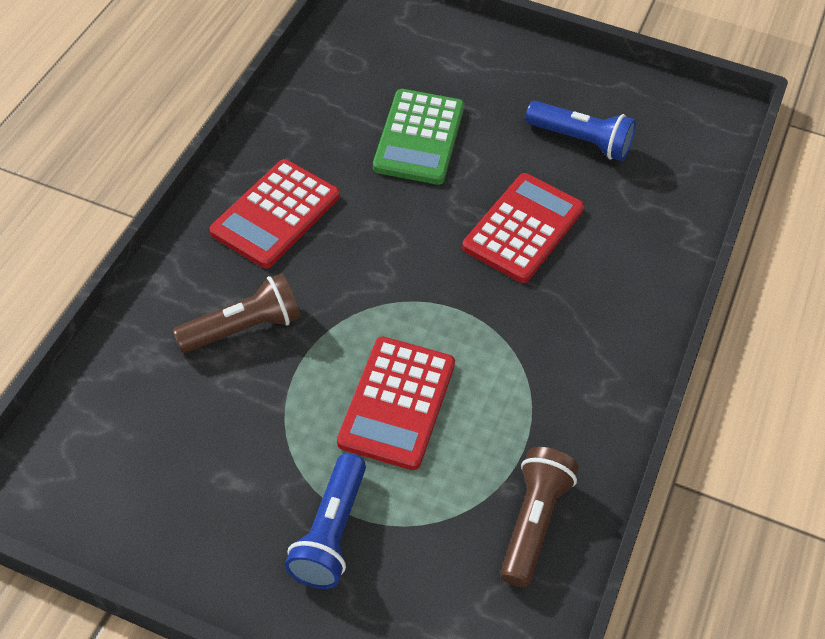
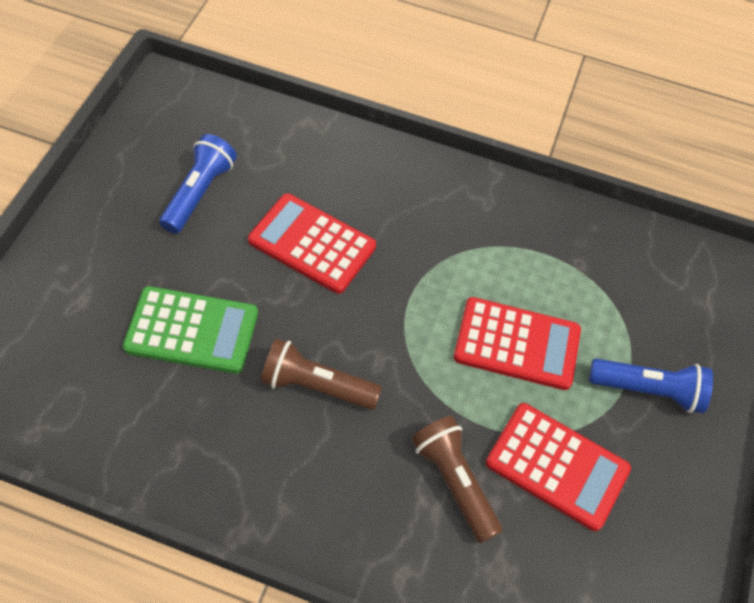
camera: 95 degrees left, 5 degrees up
(275, 214) = (304, 464): red calculator -> red calculator (557, 466)
(533, 522) = (605, 249): brown flashlight -> brown flashlight (316, 386)

